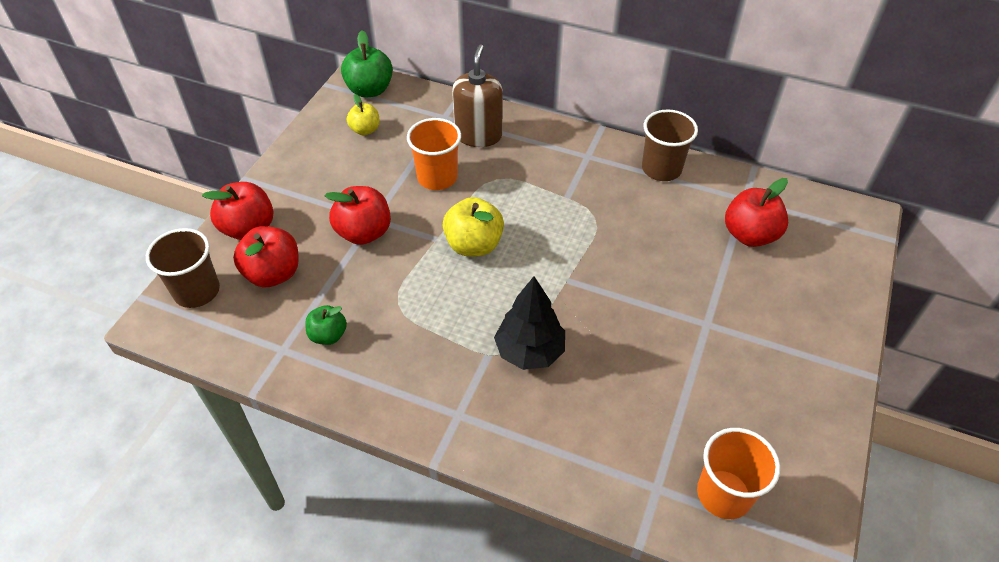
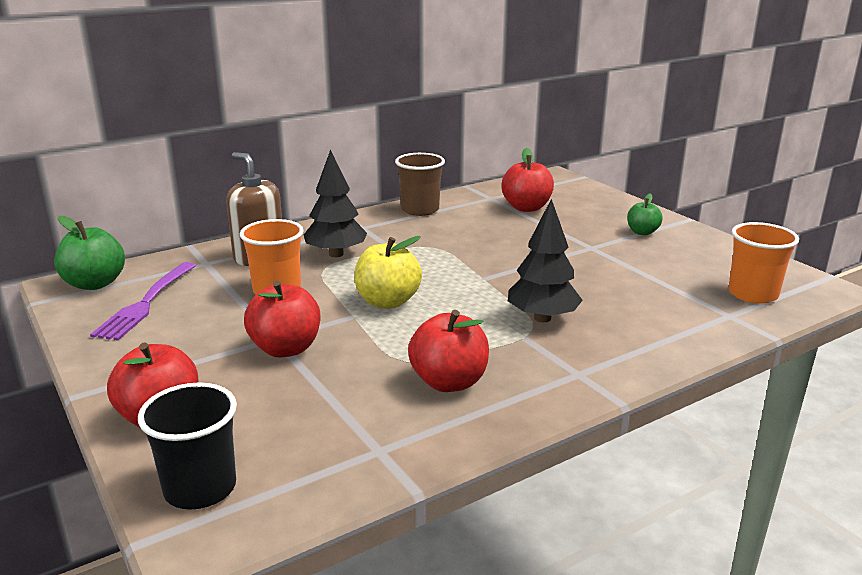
camera: 55 degrees left, 25 degrees down
(197, 291) = (200, 488): brown cup -> black cup
(273, 274) = (258, 422): red apple -> red apple (449, 382)
(328, 335) = (396, 413): green apple -> green apple (642, 232)
(365, 130) = (145, 303): yellow apple -> purple fork
(523, 171) = (336, 254): none -> black tree

